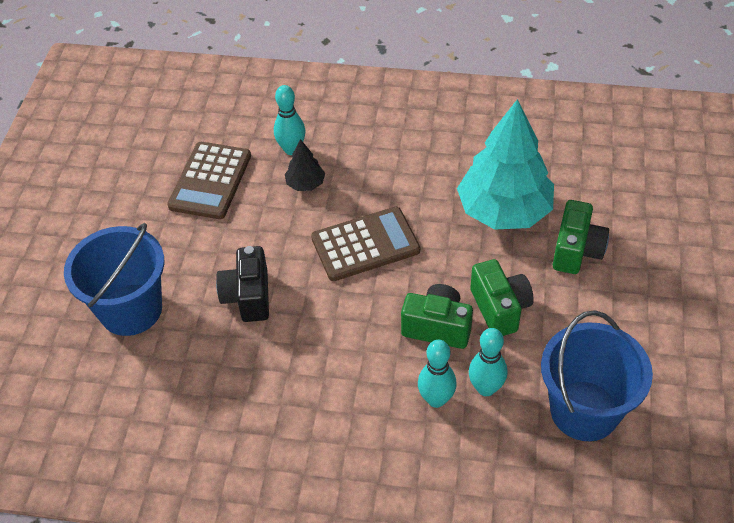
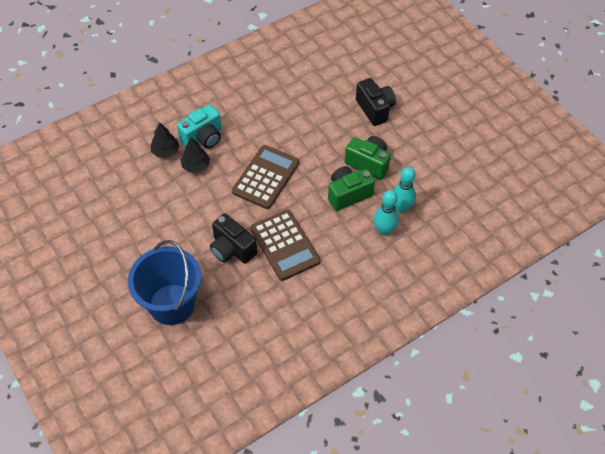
camera: 45 degrees left, 5 degrees up
(210, 181) = (136, 201): brown calculator -> brown calculator (285, 245)
(291, 149) = (165, 151): turquoise bowling pin -> black tree
(344, 159) = (203, 138): none -> turquoise camera
(504, 211) = (319, 111): turquoise tree -> none
(576, 251) = (375, 109): green camera -> black camera
(584, 410) = (454, 185): blue bucket -> none

